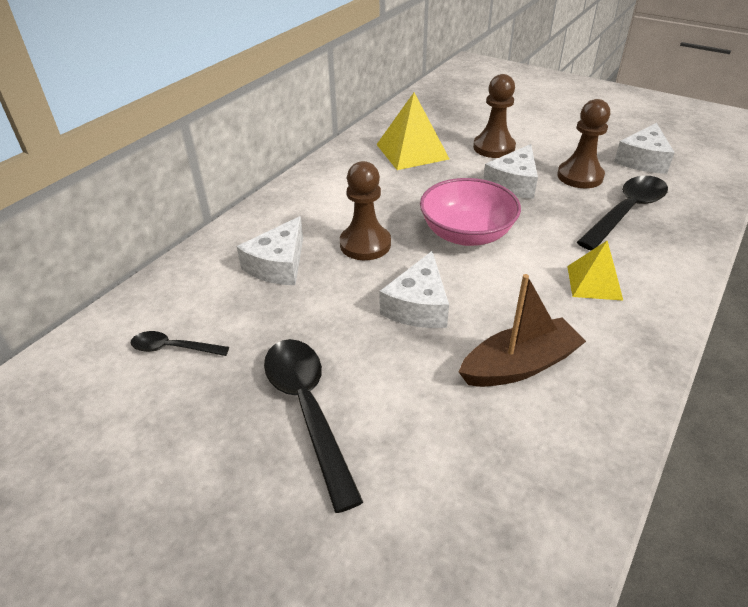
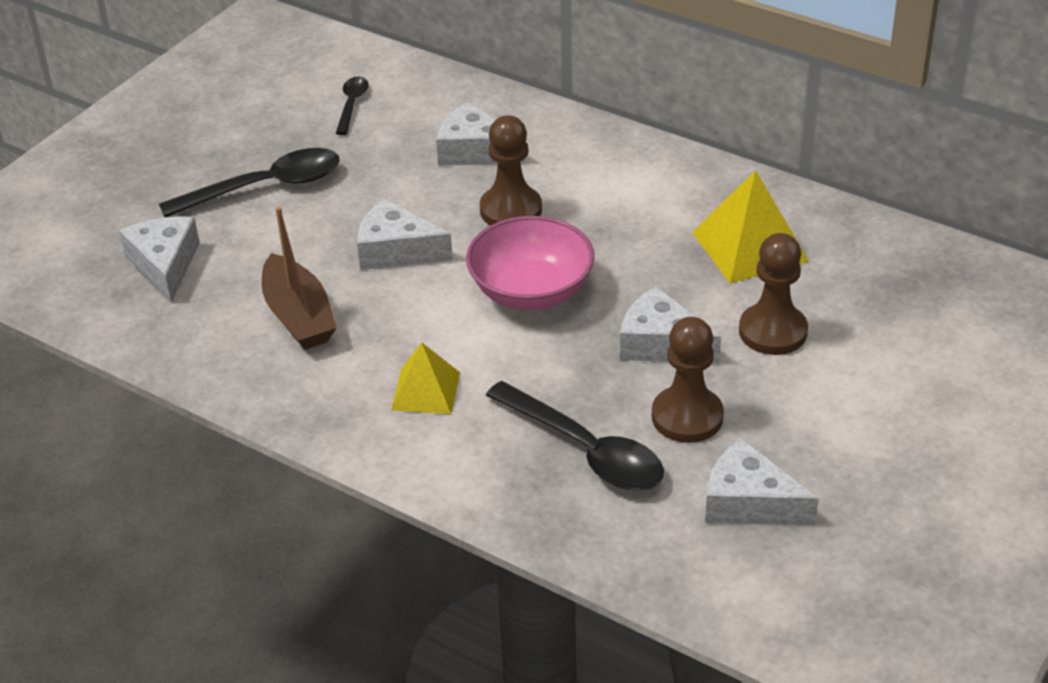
camera: 90 degrees right, 0 degrees up
(448, 494) = (164, 265): none -> white cheese

